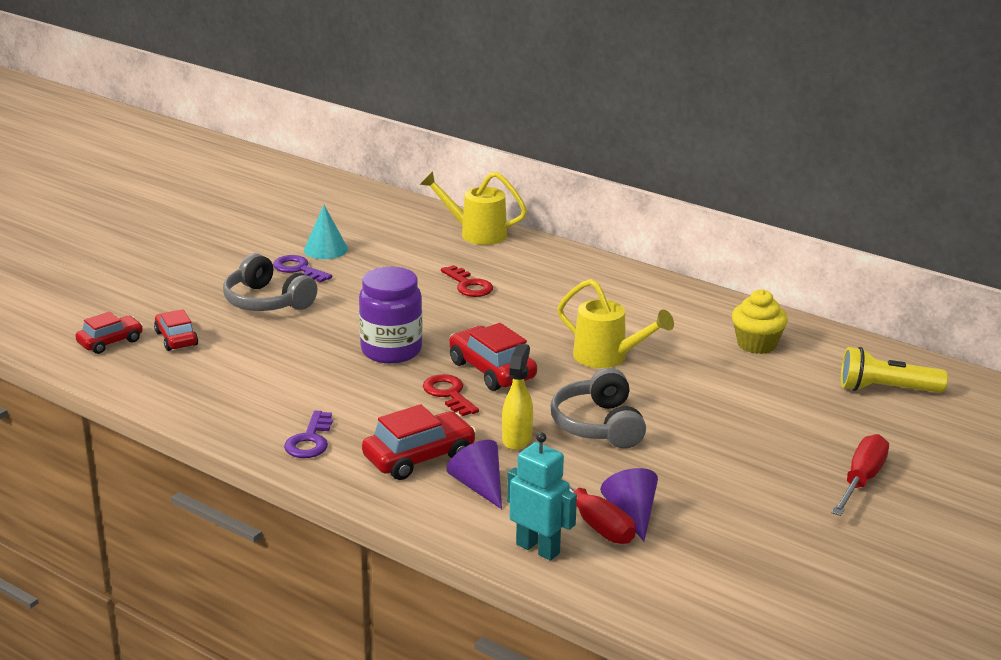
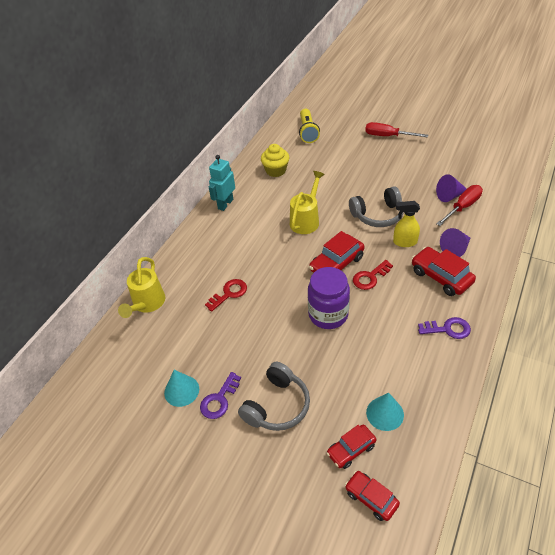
camera: 95 degrees left, 20 degrees up
(207, 367) = (385, 413): none -> turquoise cone
(538, 549) = (494, 221): turquoise robot -> turquoise robot (225, 204)

